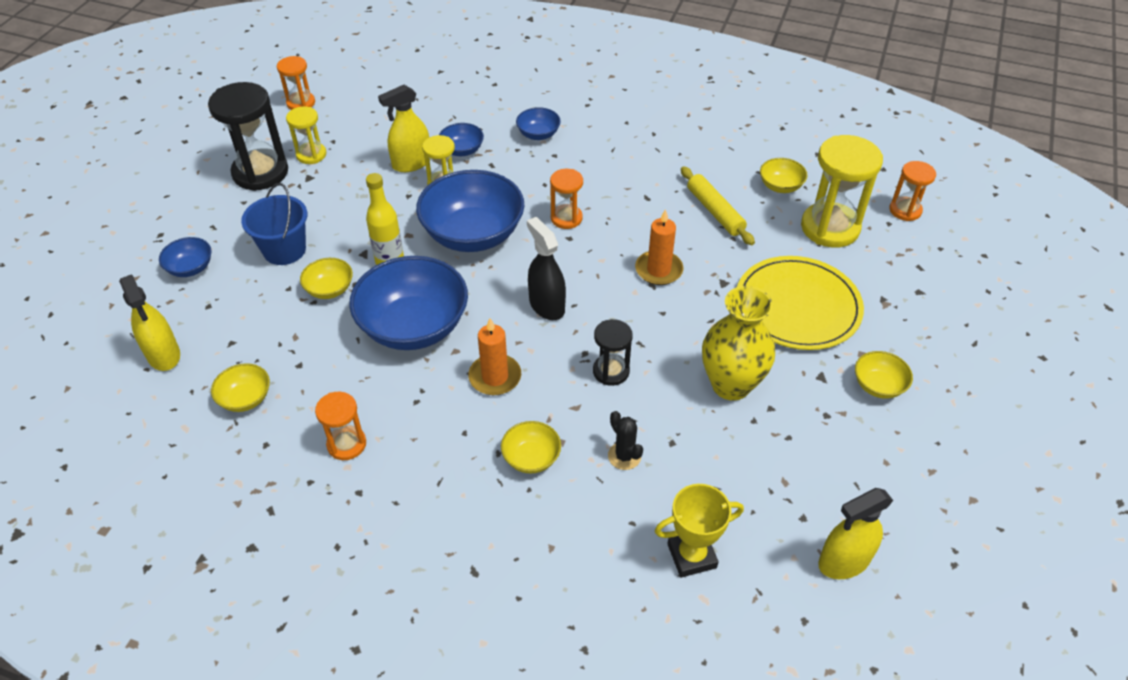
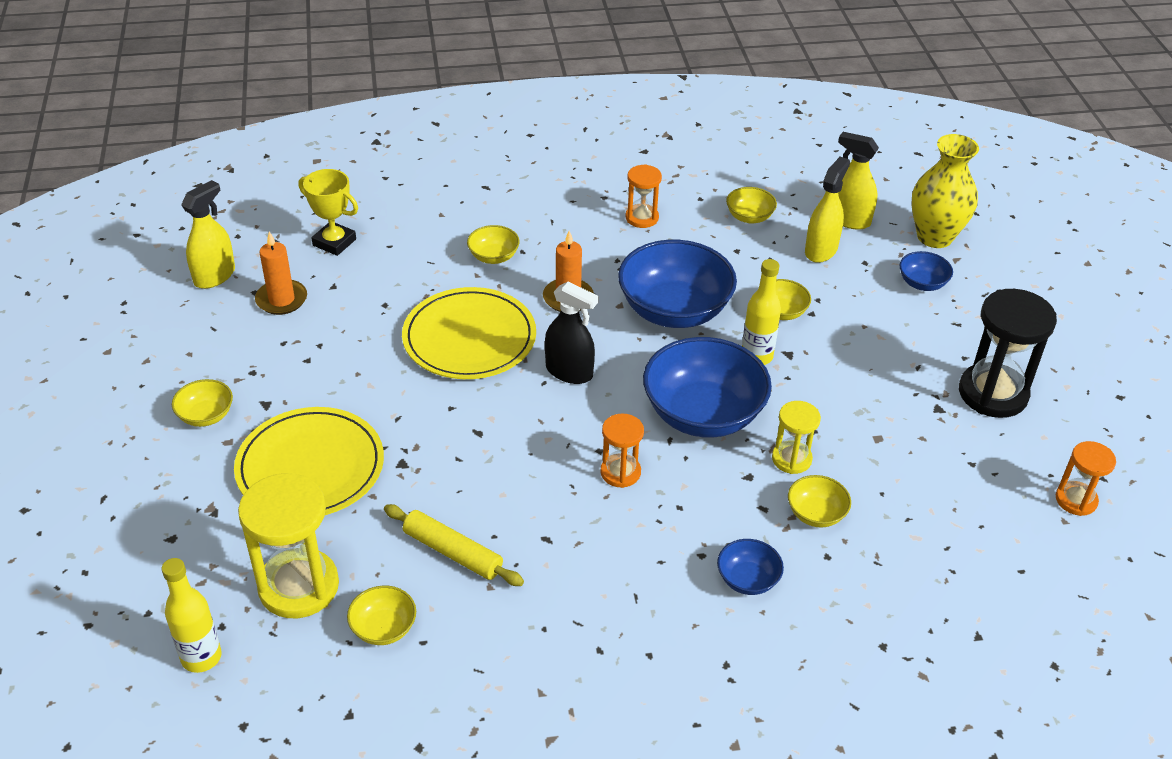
camera: 150 degrees right, 5 degrees down
(284, 250) = (864, 328): blue bucket -> none
(311, 155) = (971, 436): yellow hourglass -> none
(411, 163) = (853, 471): yellow spray bottle -> yellow spray bottle (821, 250)
(462, 150) = (816, 514): blue bowl -> yellow bowl
(611, 371) = (469, 338): black hourglass -> yellow plate
(624, 456) = (419, 282): black cactus -> none
(658, 270) = (479, 451): orange candle -> orange candle (281, 299)
(691, 556) = (334, 242): yellow trophy -> yellow trophy turned 75 degrees clockwise
(731, 385) = (352, 366): yellow vase -> yellow vase (934, 237)
(905, 210) = (201, 657): orange hourglass -> yellow bottle

